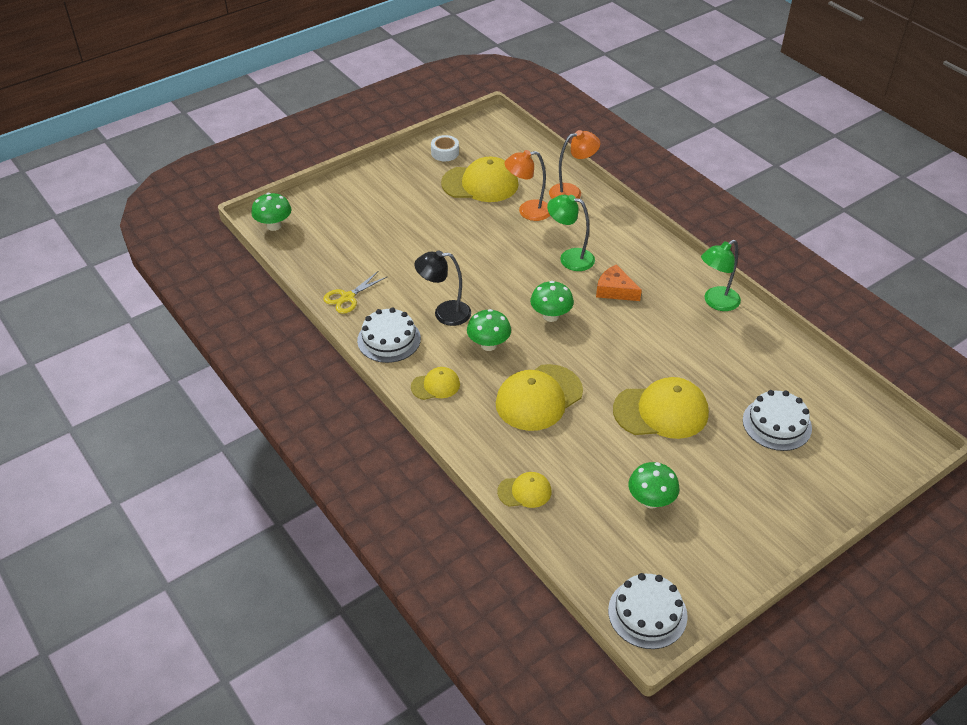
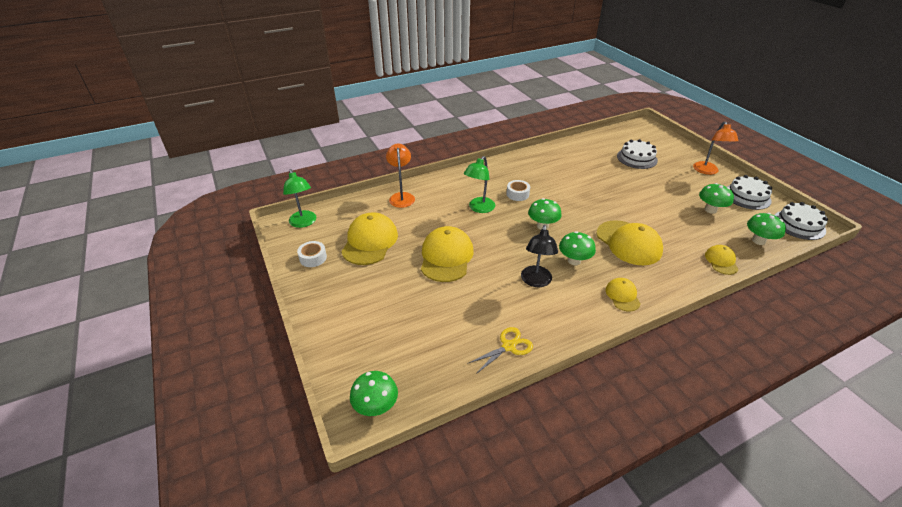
camera: 80 degrees left, 5 degrees down
(347, 297) = (508, 346): yellow scissors -> yellow scissors turned 90 degrees counterclockwise
(389, 339) = (568, 320): white cake -> white cake (747, 196)
(528, 211) = (417, 221): orange lamp -> orange lamp (707, 171)
(585, 546) = (758, 241): none -> green mushroom
(615, 290) = (517, 194): orange cheese -> white tape
(661, 411) = (633, 194): yellow cap -> yellow cap (446, 257)
(716, 302) = (534, 159): green lamp -> green lamp (304, 223)

